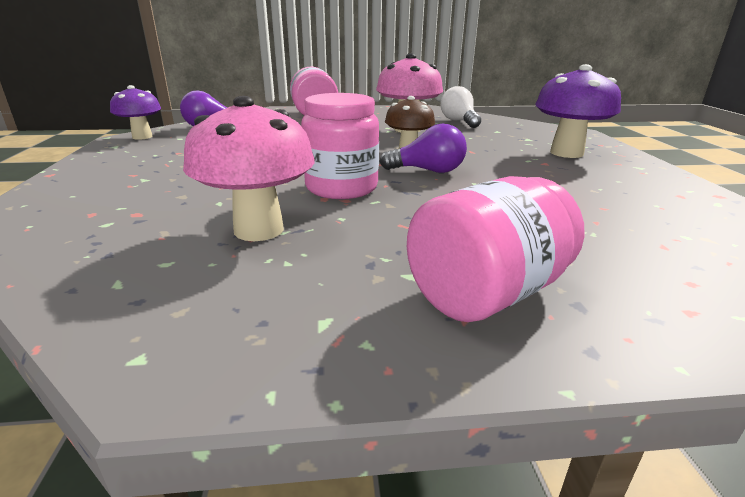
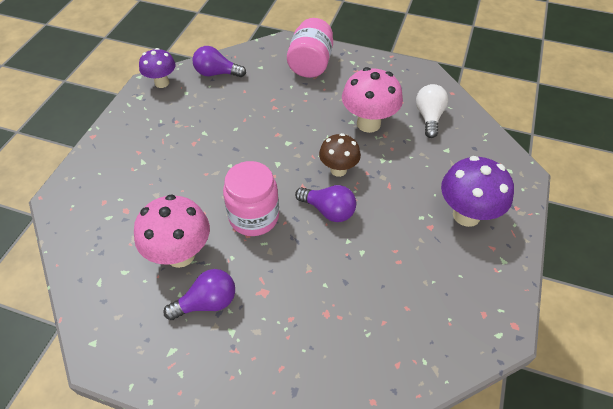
camera: 25 degrees right, 25 degrees up
(342, 259) = (207, 302): none -> purple light bulb
(486, 293) = (257, 362): pink jar -> none

